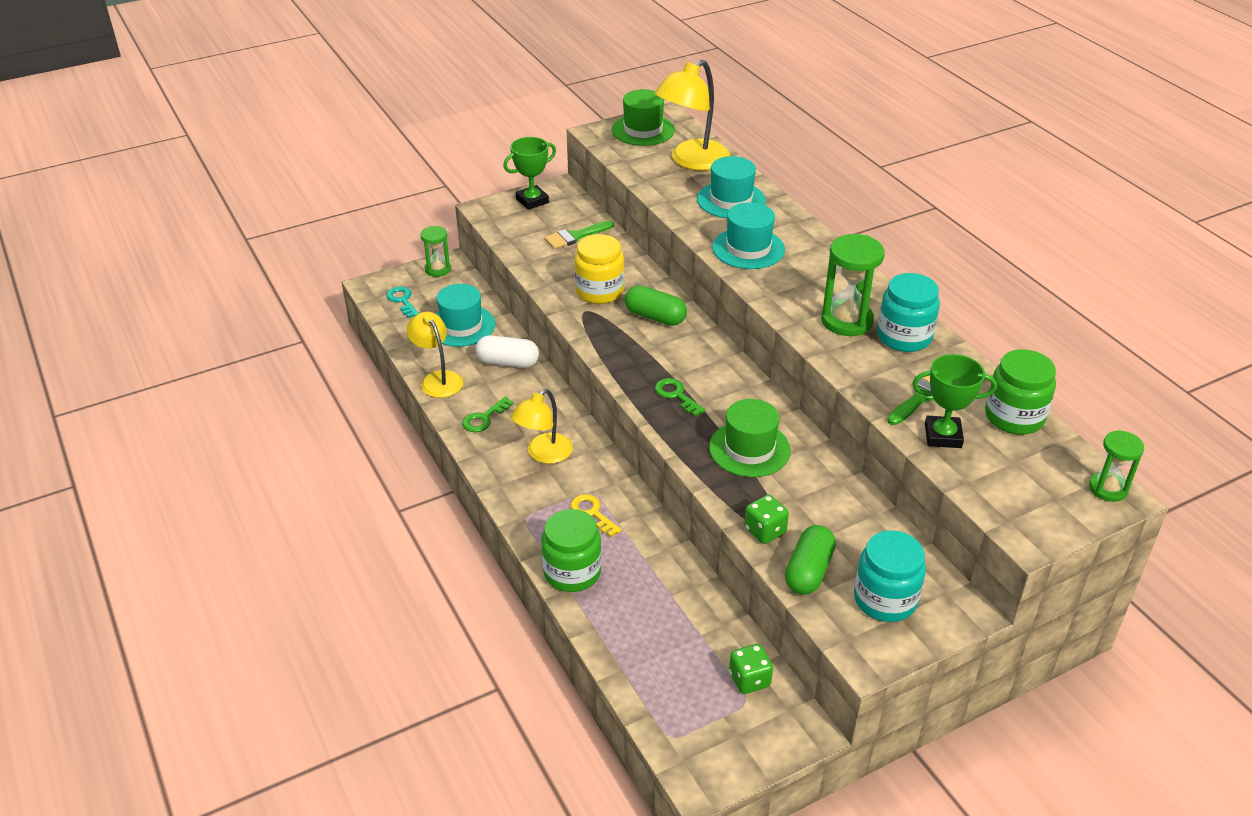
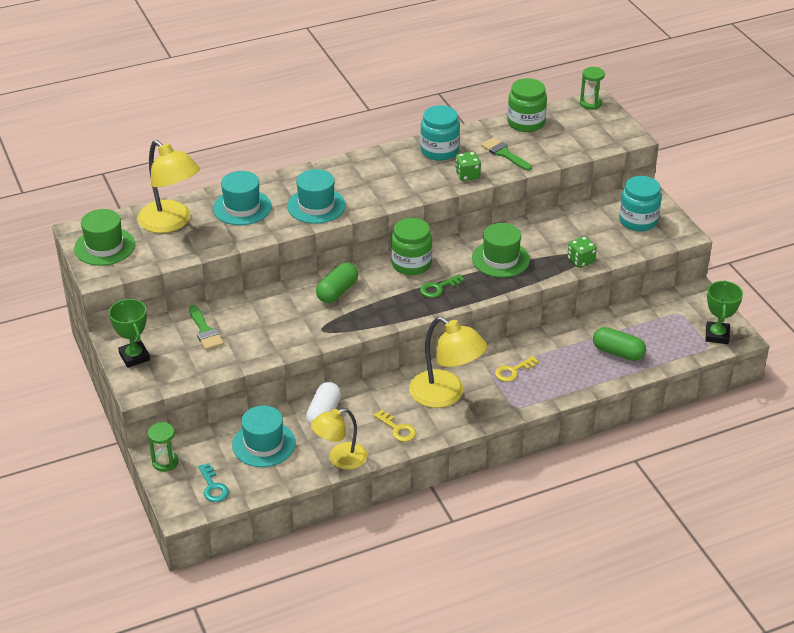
camera: 85 degrees left, 0 degrees up
(402, 300) = (213, 487): turquoise key -> turquoise key turned 90 degrees counterclockwise
(484, 418) = (397, 429): green key -> yellow key
(543, 454) = (446, 395): yellow lamp -> yellow lamp, size x1.51
(572, 572) = (572, 384): green jar -> green jar (411, 264)
(599, 291) = (295, 320): yellow jar -> none
(749, 679) = (662, 310): green dice -> green dice (467, 175)
(808, 571) = (616, 247): green capsule -> green capsule (618, 352)
(846, 321) = (418, 172): green hourglass -> none
(943, 436) = (543, 152): green trophy -> green trophy (717, 335)

